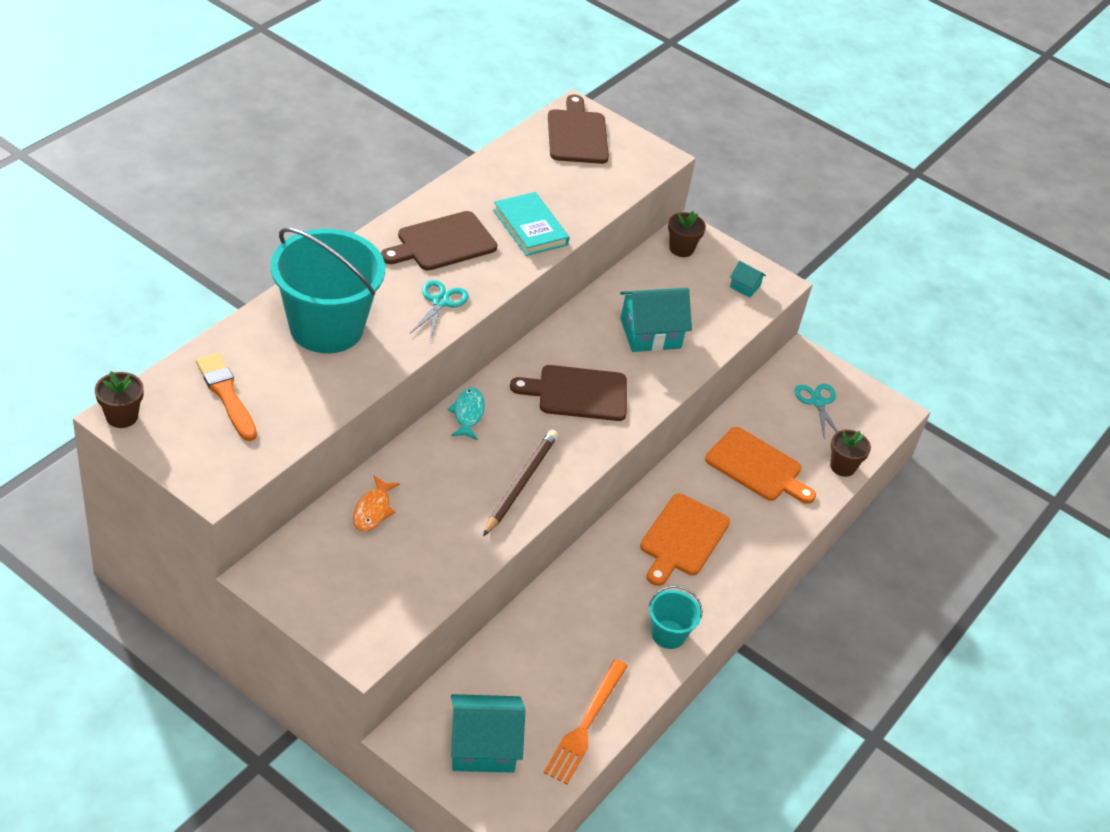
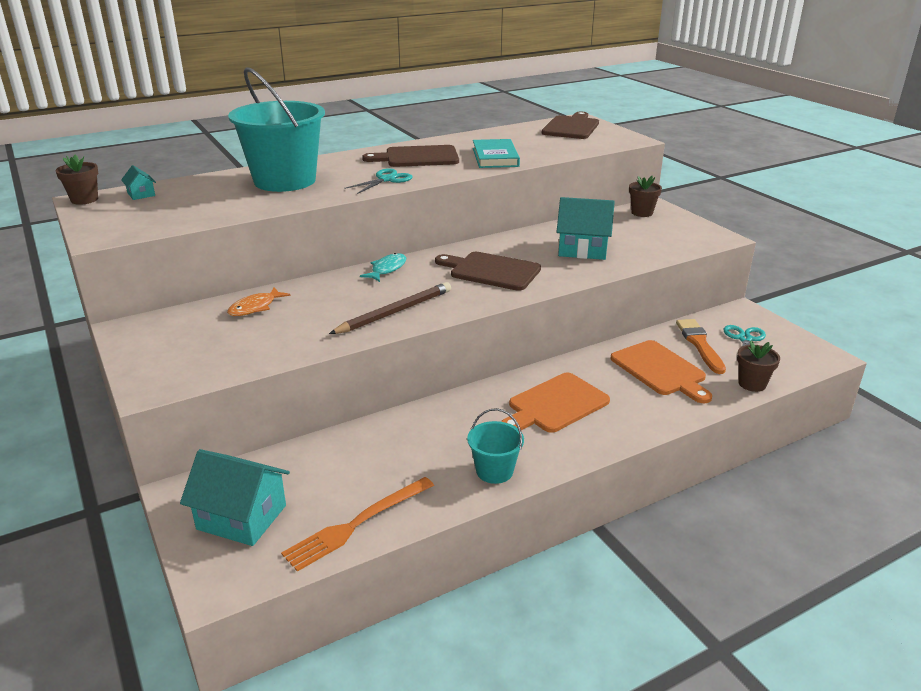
camera: 30 degrees right, 15 degrees down
(226, 394) = (171, 199): orange brush -> orange brush (699, 344)
(745, 287) = (688, 236): turquoise house -> turquoise house (141, 194)

